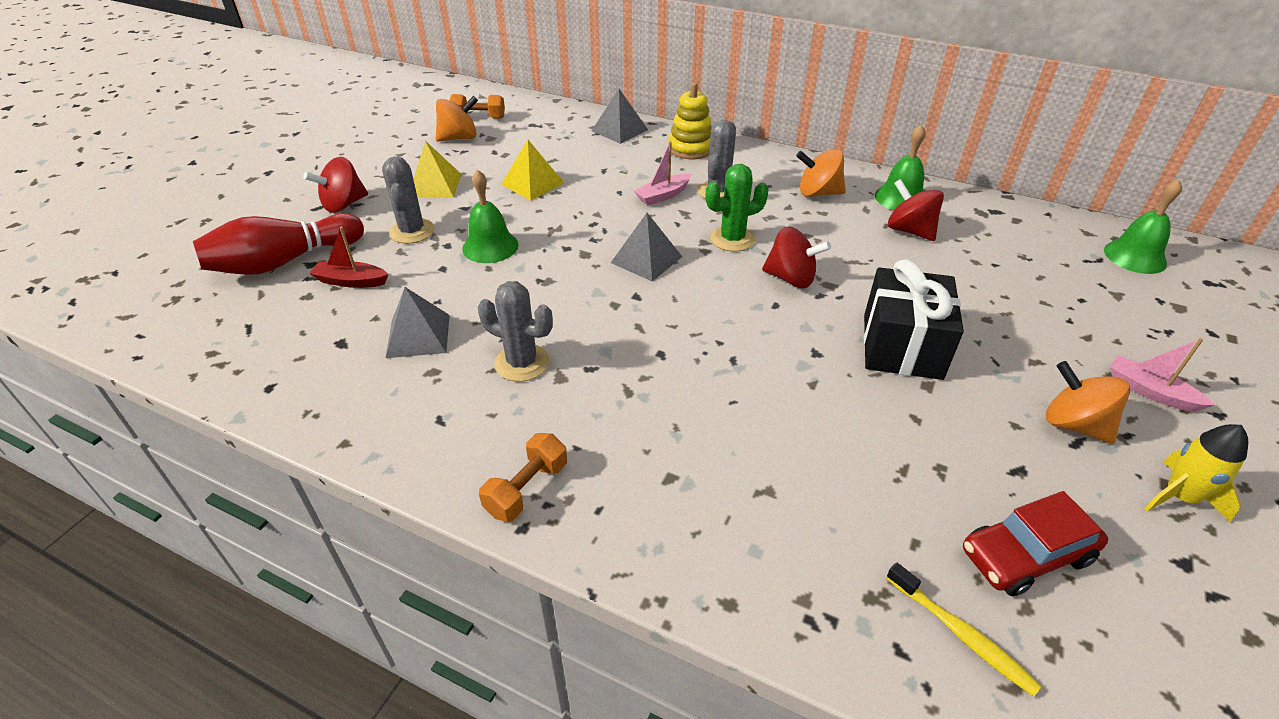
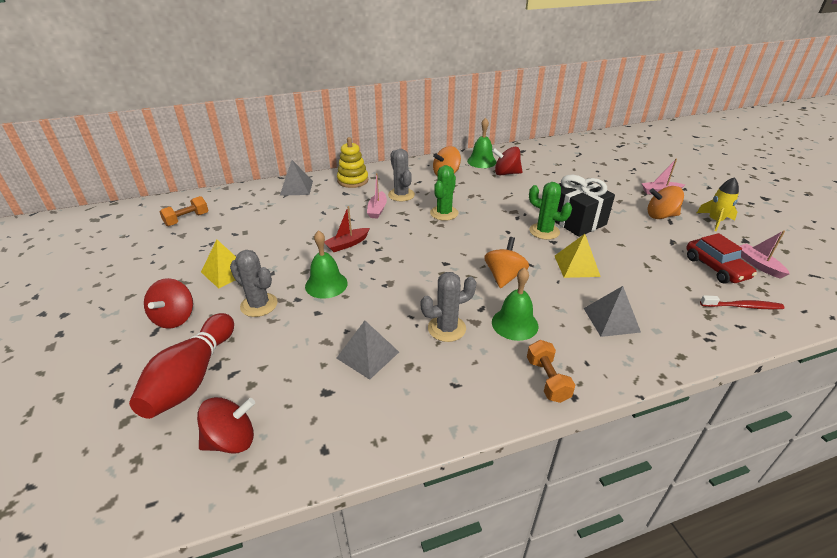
camera: 45 degrees left, 5 degrees down
(351, 281) = (268, 356): red boat -> red boat (347, 244)
(459, 138) = (193, 237): orange spinning top -> orange spinning top (504, 277)
(532, 183) = (292, 239): yellow pyramid -> yellow pyramid (576, 266)
(646, 259) = (421, 244): grey pyramid -> grey pyramid (611, 320)
(791, 278) = (495, 217): red spinning top -> red spinning top (231, 440)
(826, 333) = (544, 231): none -> green cactus
(961, 634) = (742, 306): yellow toothbrush -> red toothbrush
(1026, 555) = (716, 268): red car -> red car turned 45 degrees counterclockwise
(1129, 612) = (758, 265): none -> pink boat
(1135, 256) = (587, 147): green bell -> green bell (514, 324)

